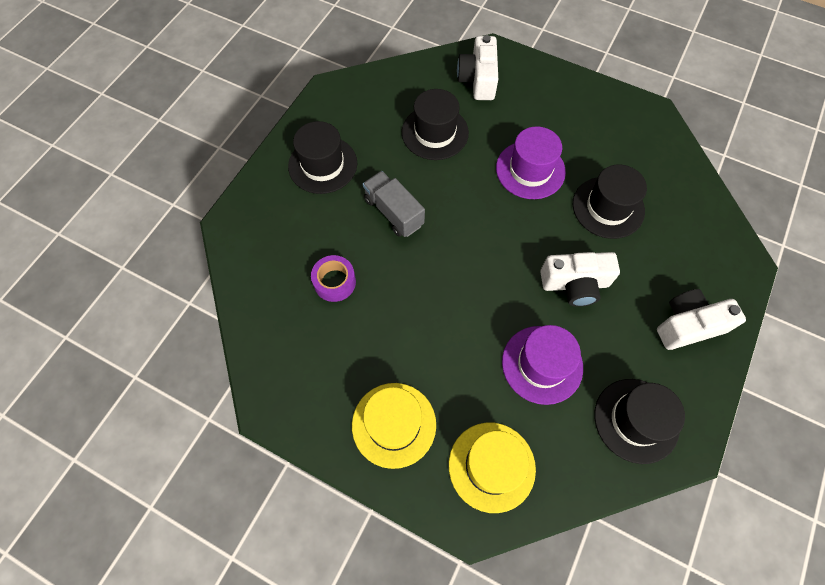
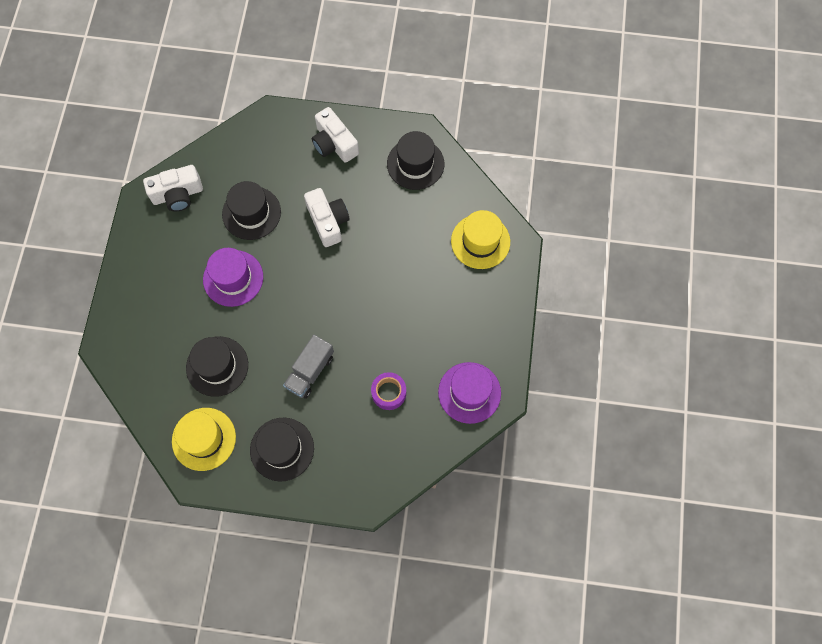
camera: 110 degrees left, 5 degrees up
(394, 424) = (478, 310): yellow hat -> yellow hat (204, 439)
(478, 79) = (143, 348): white camera -> white camera (177, 194)
(542, 364) = (399, 228): purple hat -> purple hat (469, 392)

